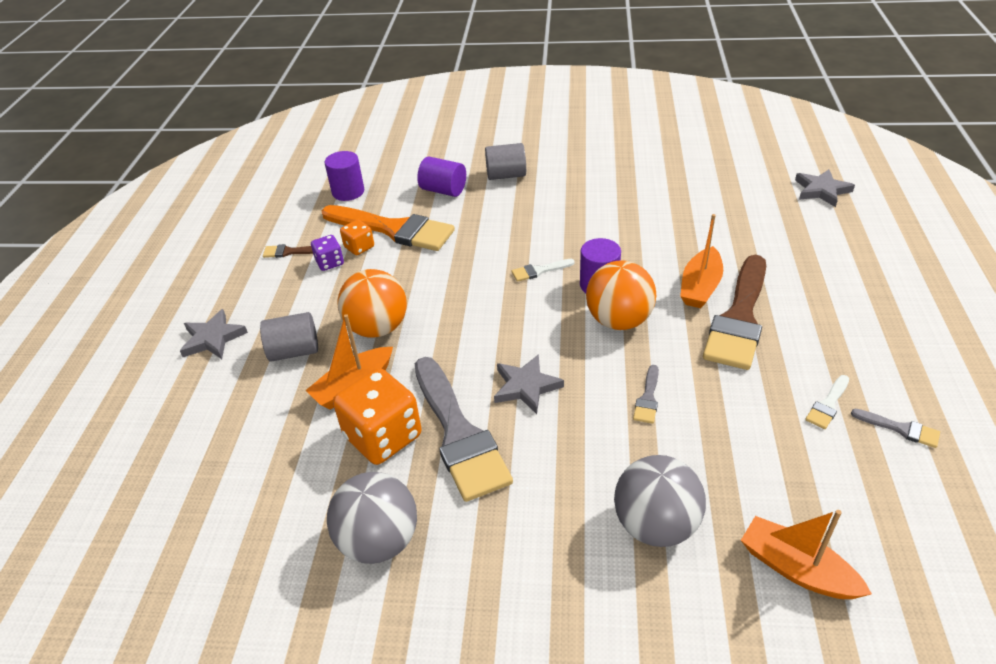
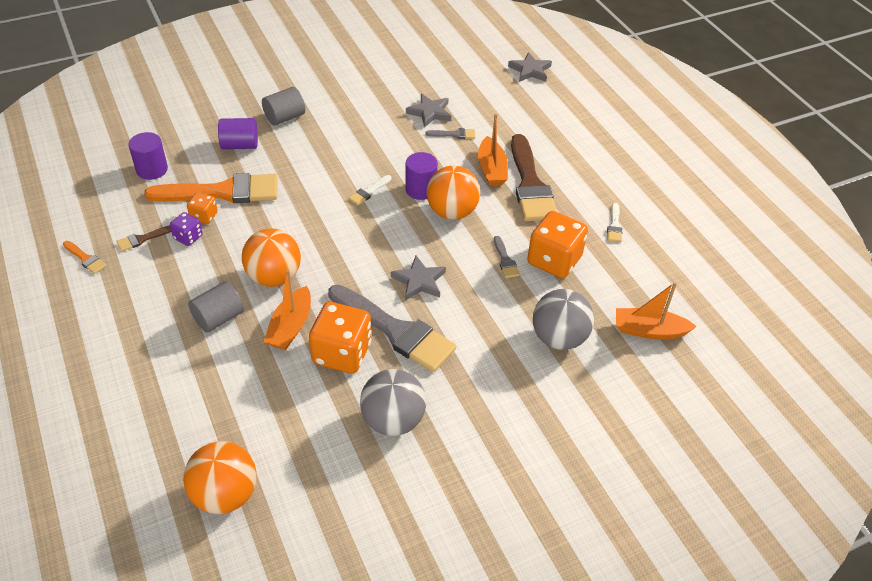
camera: 35 degrees left, 5 degrees up
(151, 544) = (225, 494): none -> orange ball
(213, 338) = (136, 333): grey star -> grey star (429, 112)
(230, 255) = (85, 258): none -> orange brush
(713, 421) = (554, 260): none -> orange dice
(900, 429) = (661, 226): grey brush -> grey brush (454, 134)

